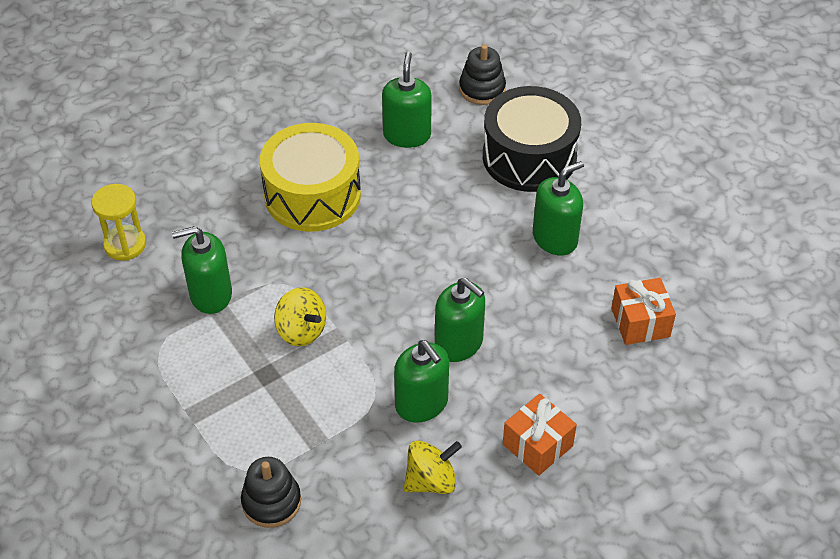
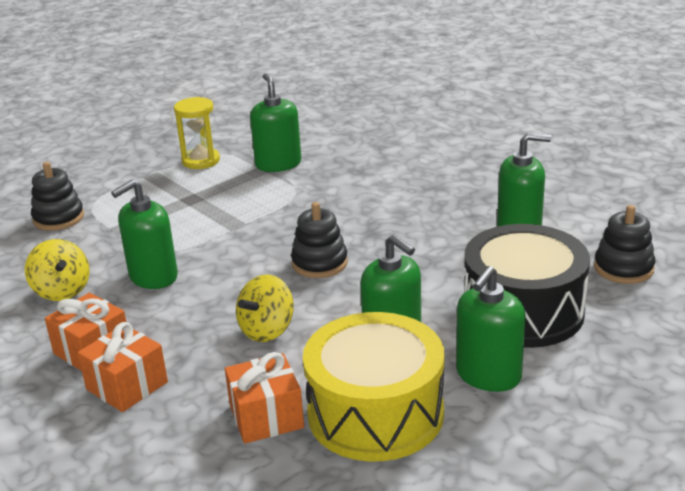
camera: 85 degrees right, 20 degrees down
(125, 245) = (327, 125): yellow hourglass -> yellow hourglass (201, 161)
(301, 331) = (240, 207): yellow spinning top -> yellow spinning top (267, 330)
(312, 195) = (410, 191): yellow drum -> yellow drum (375, 413)
(428, 274) = (319, 263): none -> black stacking toy
(459, 343) = (228, 290): green soap dispenser -> green soap dispenser (488, 375)
(592, 415) = (127, 386): none -> orange gift

